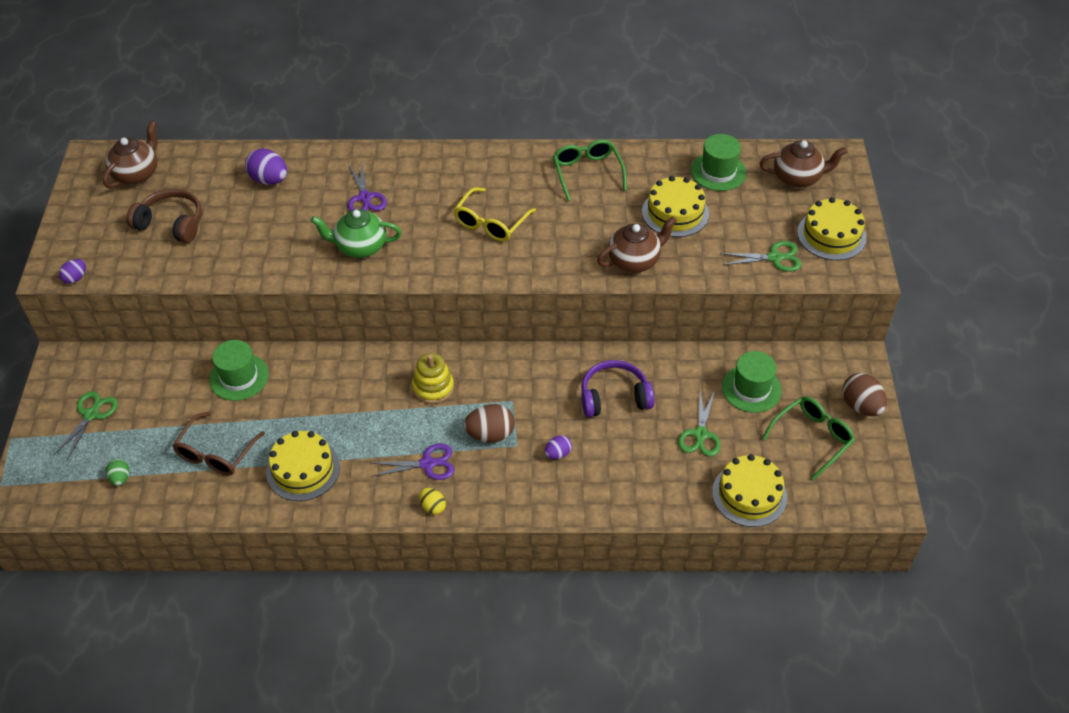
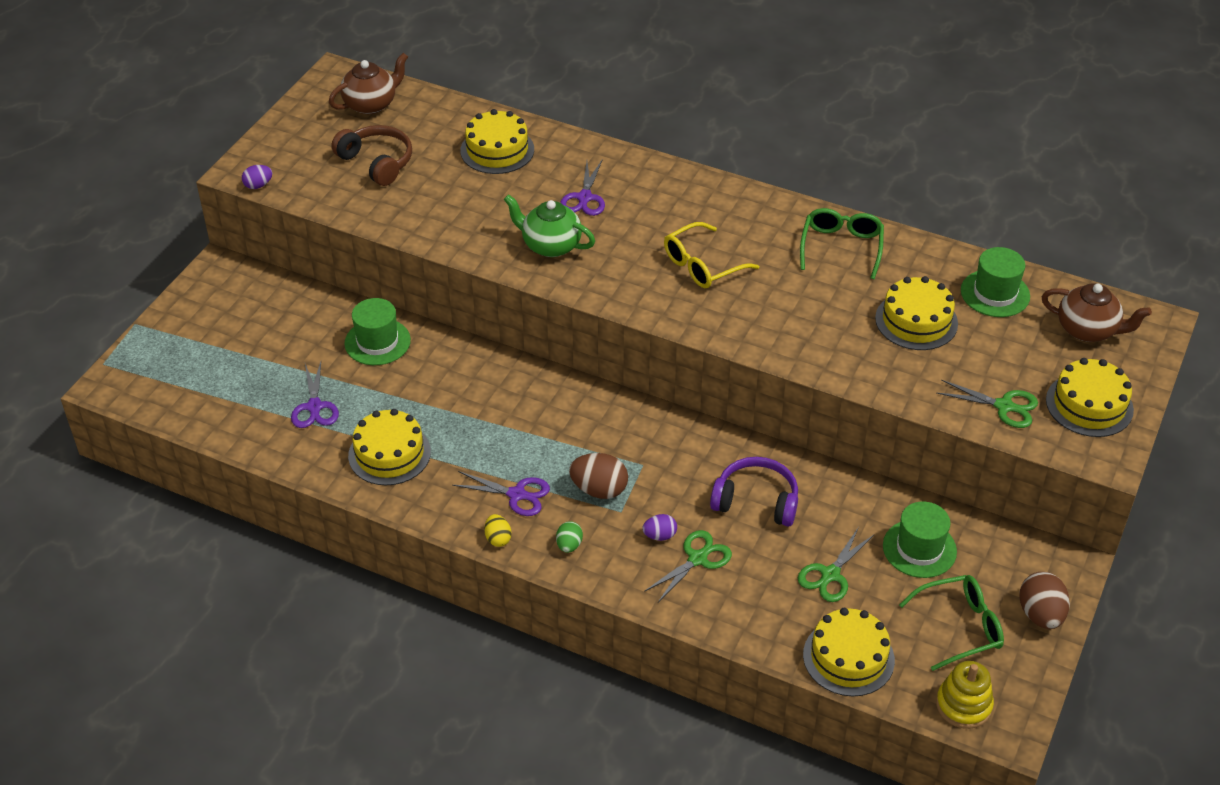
camera: 25 degrees right, 5 degrees down
(91, 415) = (219, 328): green scissors -> green scissors (697, 559)
(120, 478) = (213, 397): green egg -> green egg (569, 545)
(216, 453) = (314, 407): brown glasses -> purple scissors
(269, 180) = (497, 150): purple egg -> yellow cake
(433, 387) = (566, 421): yellow stacking toy -> yellow stacking toy (963, 705)
(634, 260) = (838, 356): brown teapot -> none

